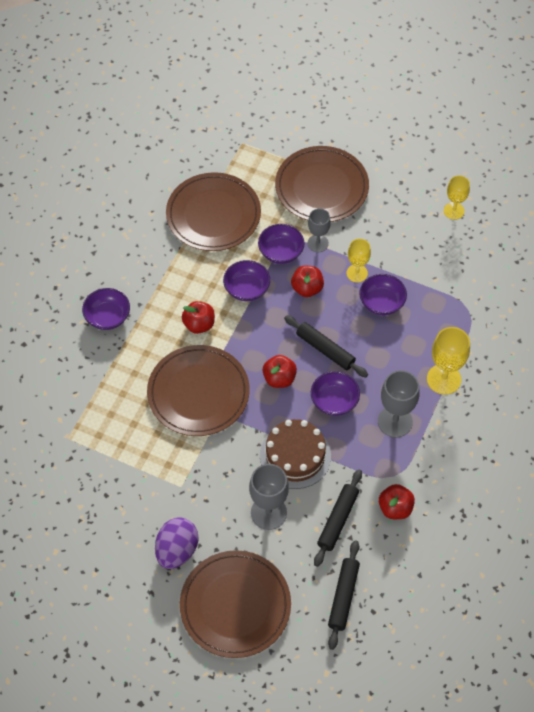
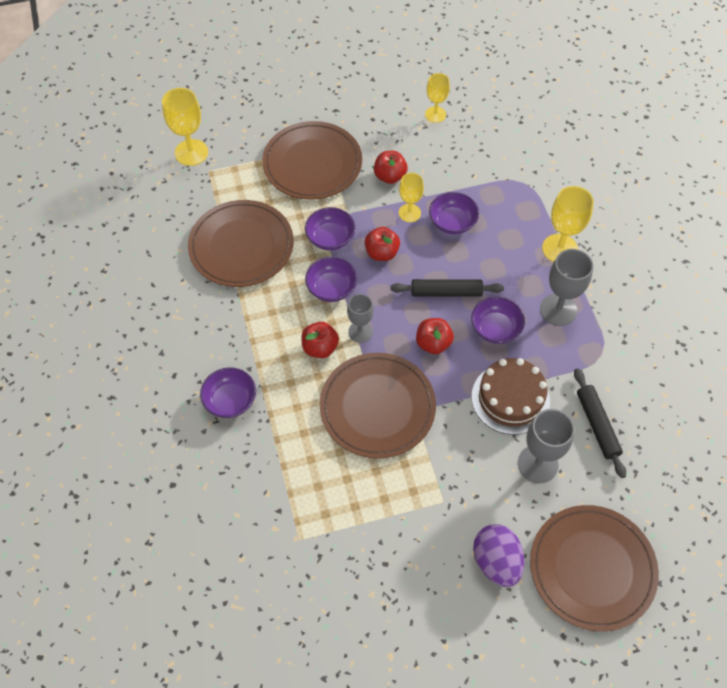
camera: 40 degrees left, 0 degrees up
(243, 121) = (191, 152): none -> yellow goblet
(318, 243) = (354, 210): grey goblet -> grey goblet (360, 332)
(343, 596) = (665, 486): black rolling pin -> none
(395, 508) = (629, 379): red apple -> red apple (390, 176)

